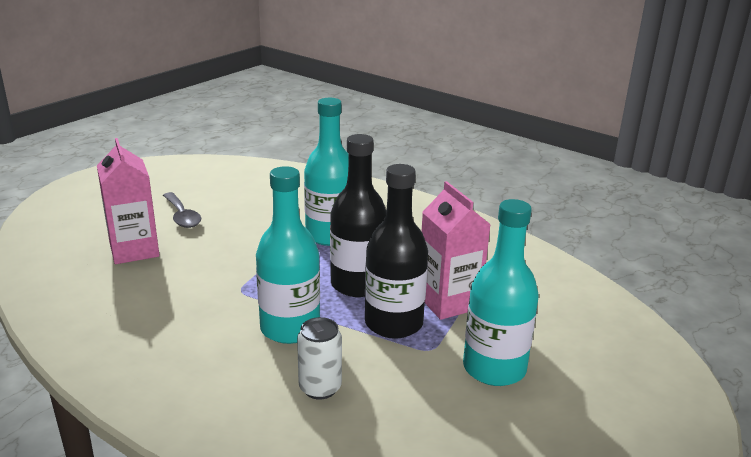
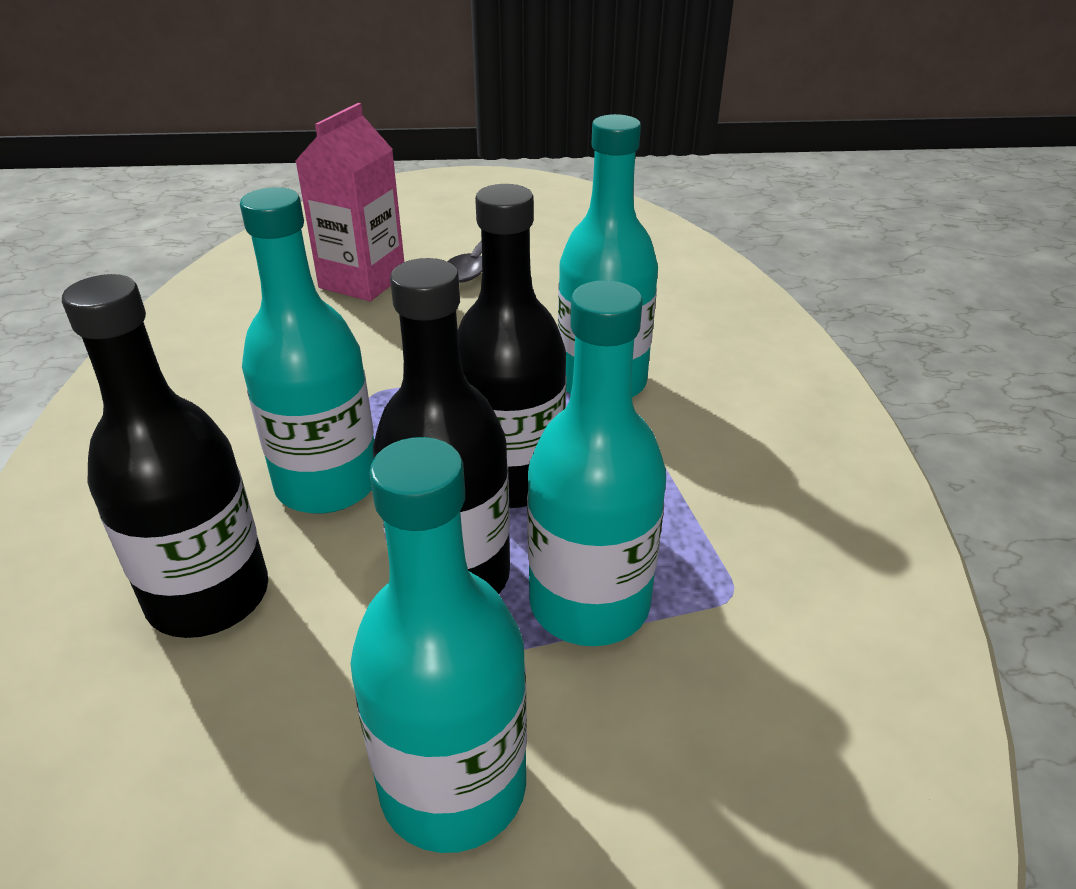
camera: 50 degrees right, 10 degrees up
(320, 388) = (209, 596): white can -> black bottle
(448, 302) = (589, 604): pink carton -> turquoise bottle

